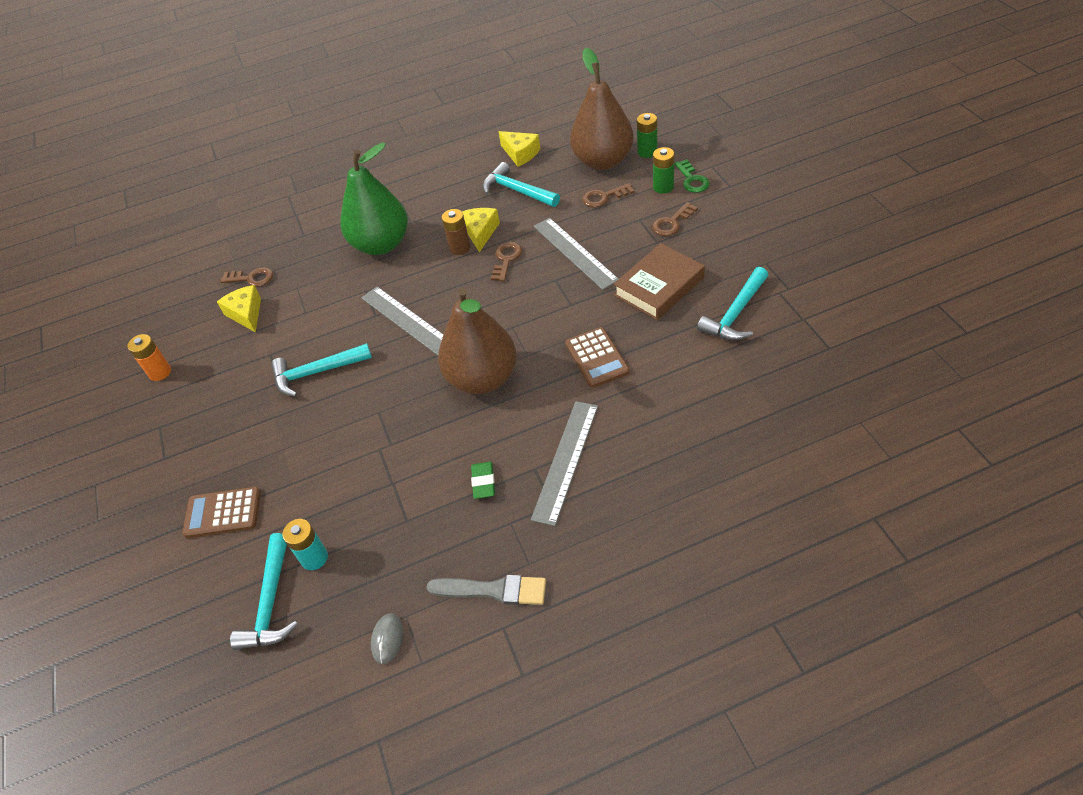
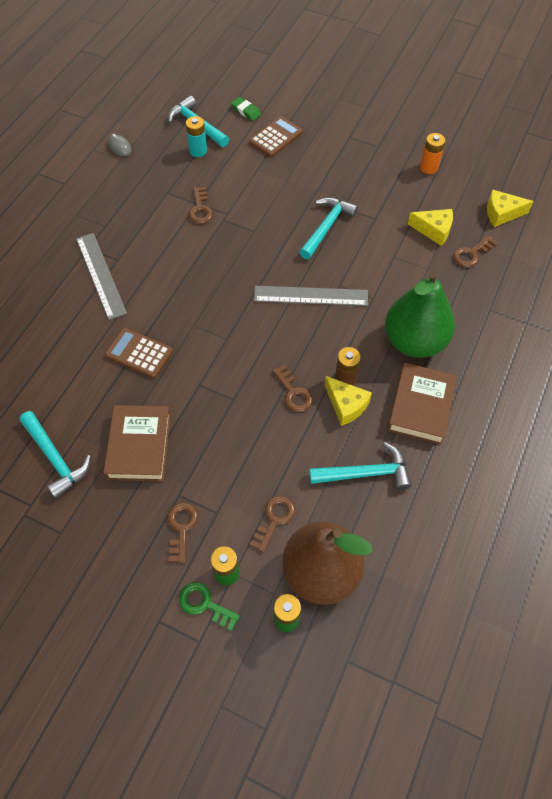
camera: 130 degrees right, 10 degrees up
(397, 473) = (200, 209): none -> brown key
(434, 206) = (420, 406): none -> brown book
(482, 378) = (207, 290): brown pear -> none
(483, 482) = (141, 235): green eraser -> green eraser (246, 111)
(493, 590) = (84, 193): grey brush -> none
(520, 153) = (416, 526): yellow cheese -> yellow cheese (502, 213)
(574, 252) = (242, 436): grey ruler -> none
(735, 314) = (55, 458): turquoise hammer -> turquoise hammer turned 150 degrees clockwise

